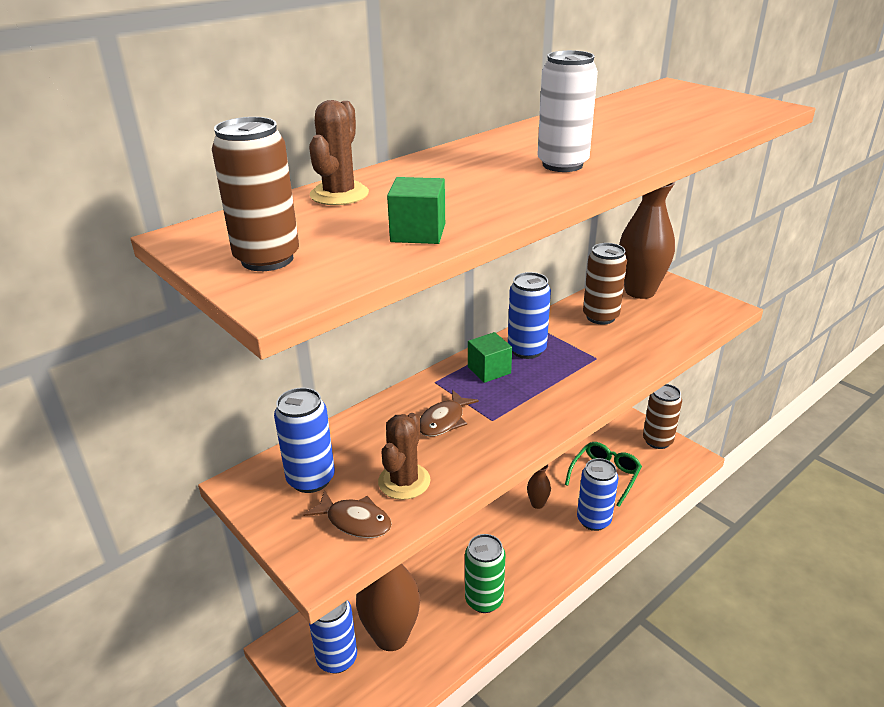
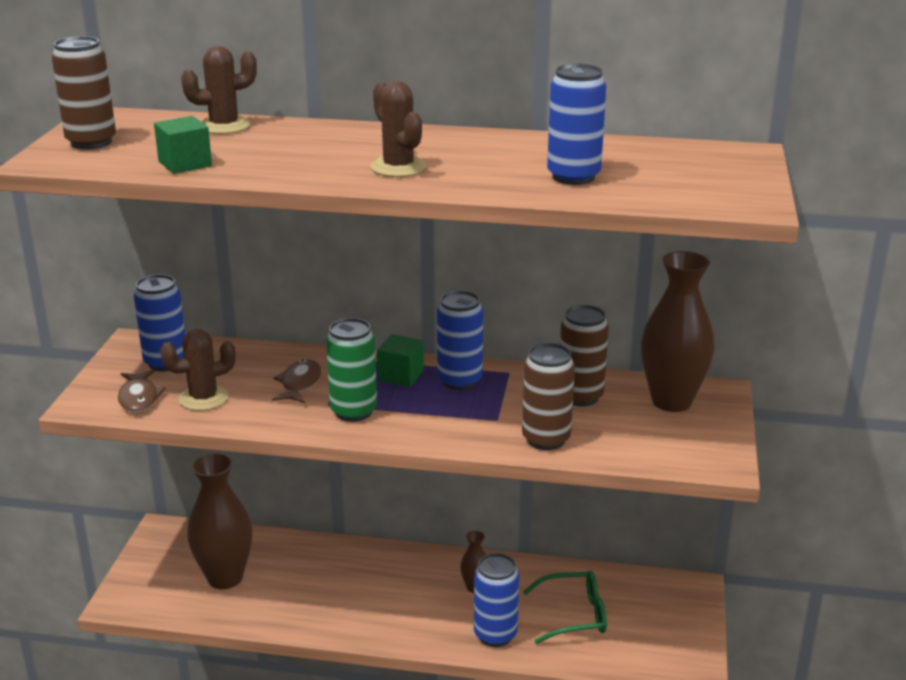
camera: 50 degrees right, 5 degrees down
(337, 658) = (177, 562): blue can -> blue can (573, 177)
(444, 421) = (299, 384): brown fish -> brown fish turned 105 degrees clockwise
(484, 600) = (314, 610): green can -> green can (353, 411)
(562, 165) = (398, 167): white can -> brown cactus
(657, 441) = (686, 631): brown can -> brown can (546, 439)

